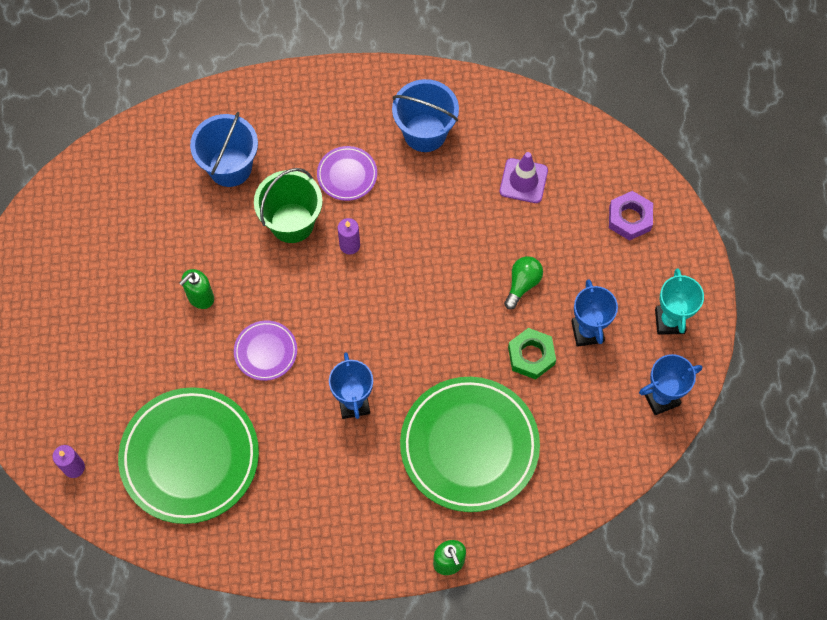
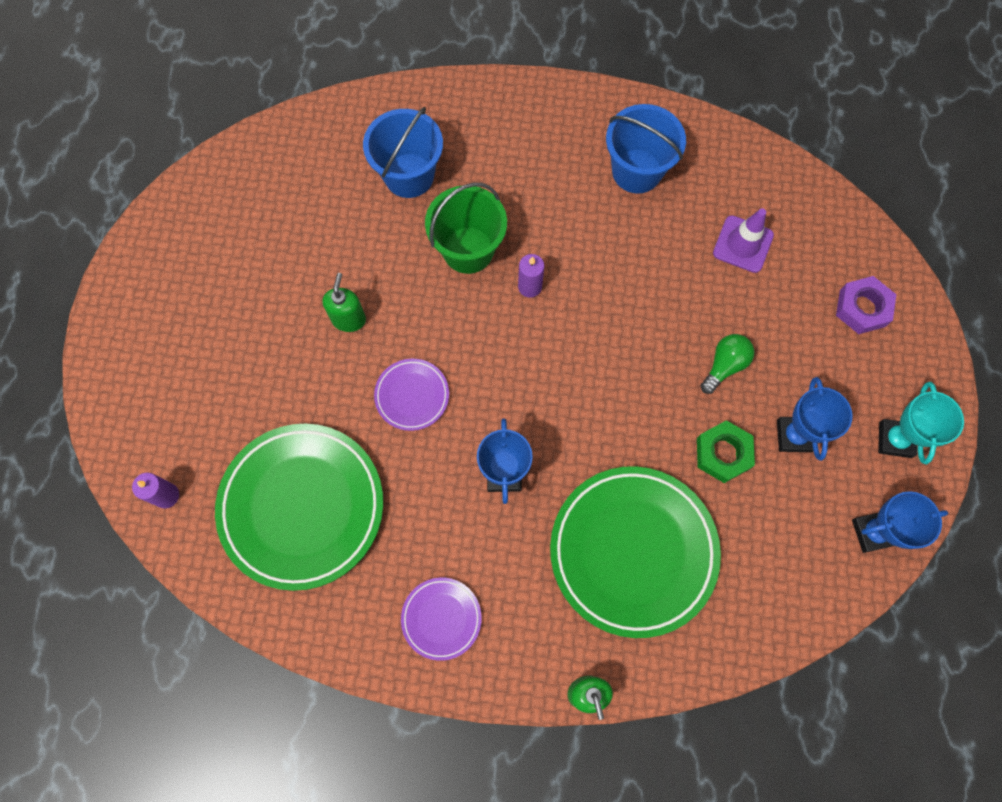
camera: 10 degrees right, 5 degrees up
(200, 297) = (349, 319): green soap dispenser -> green soap dispenser turned 135 degrees clockwise
(347, 175) = (540, 205): purple plate -> purple plate (441, 618)

